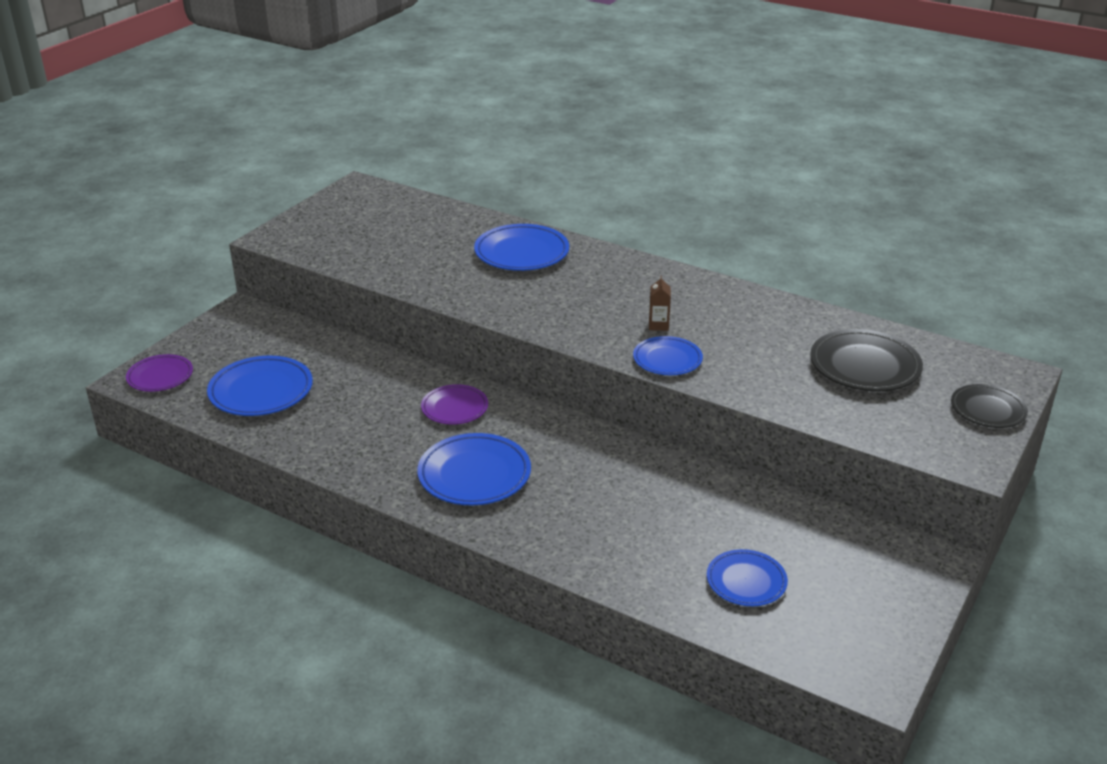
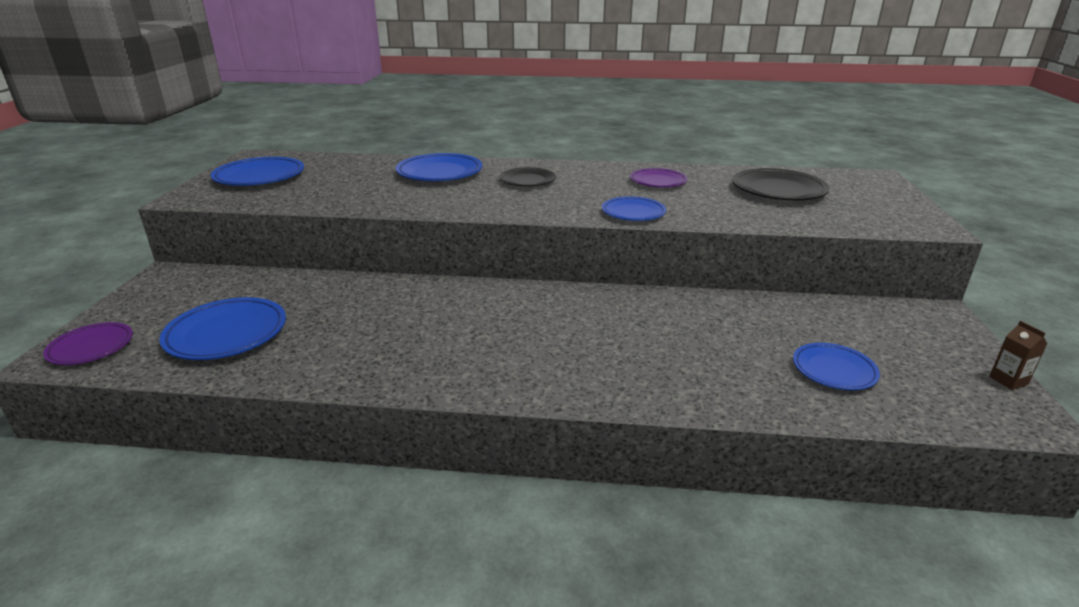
camera: 25 degrees left, 5 degrees down
(454, 408) = (445, 303): purple plate -> purple plate (658, 181)
(474, 475) = (510, 350): blue plate -> blue plate (259, 177)
(658, 325) = (600, 194): brown carton -> brown carton (1008, 380)
(987, 410) = (891, 197): black plate -> black plate (527, 180)

